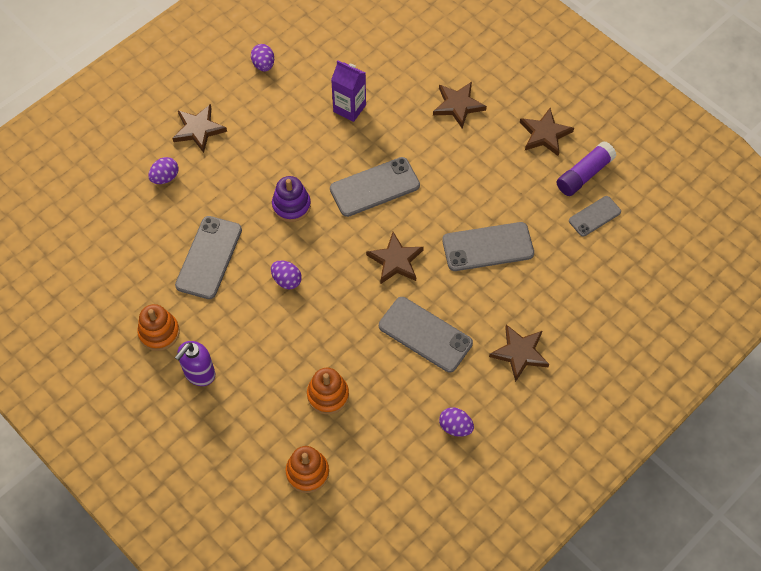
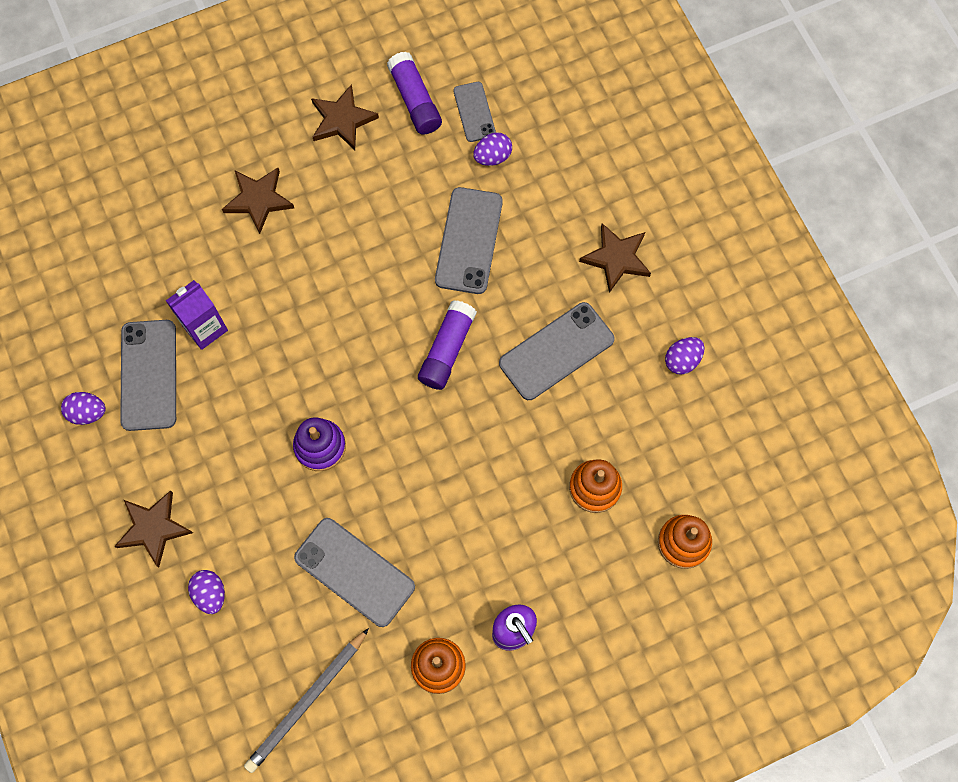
camera: 70 degrees left, 10 degrees up
(110, 259) = (307, 702): none -> grey pencil
(287, 280) = (424, 486): purple egg -> purple egg (492, 157)
(374, 187) = (334, 338): grey phone -> grey phone (148, 375)
(395, 261) = (447, 350): brown star -> purple glue stick

